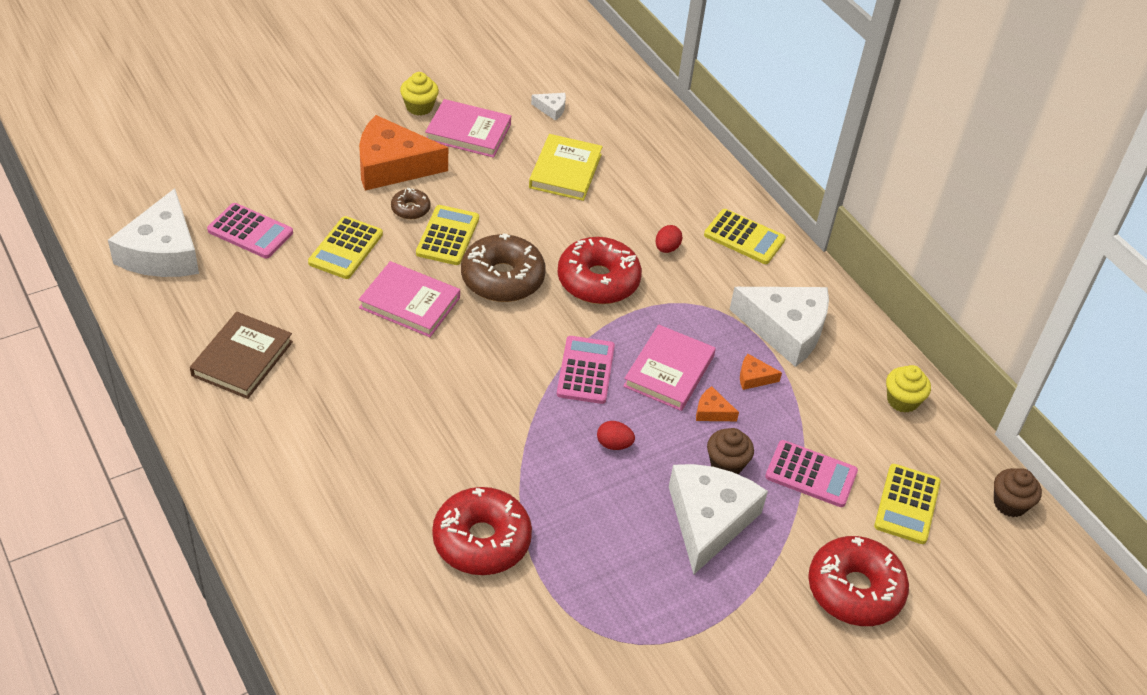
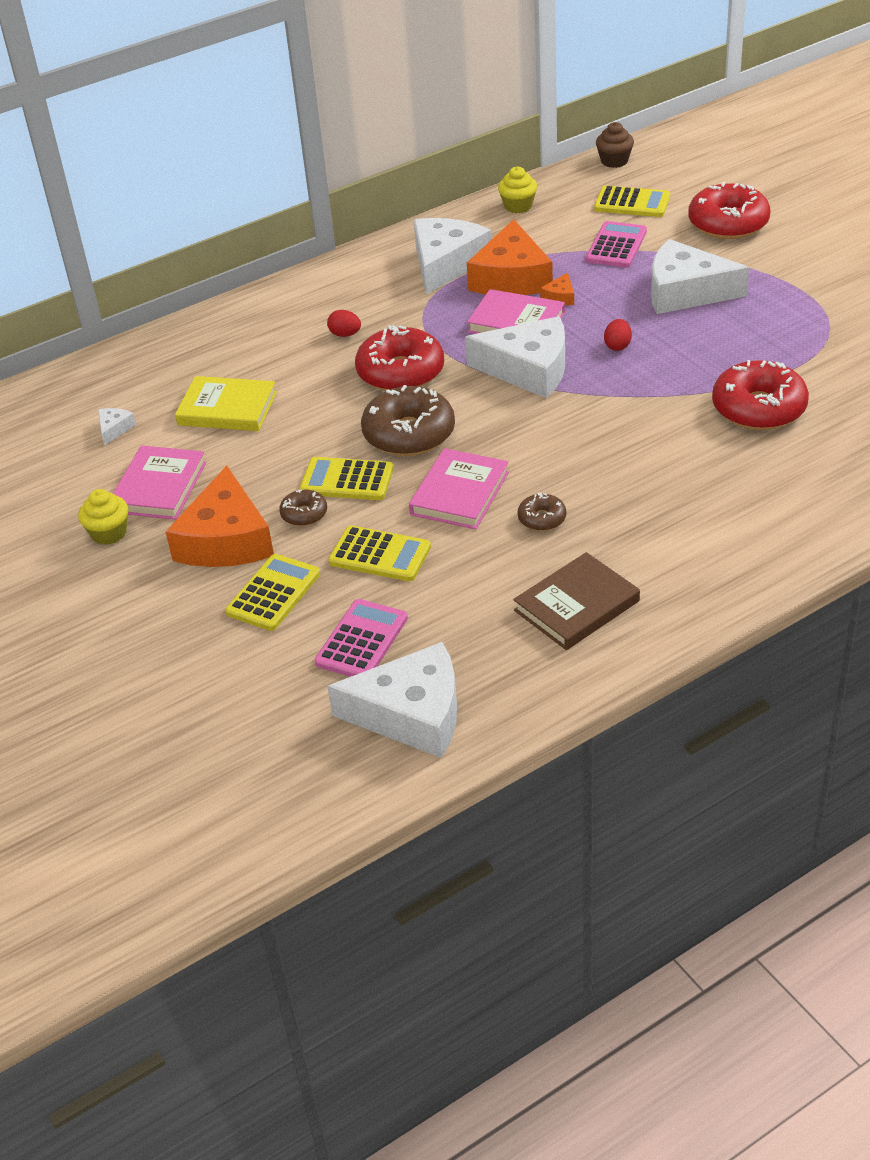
camera: 85 degrees left, 5 degrees down
(242, 358) = (576, 606): brown book -> brown book turned 60 degrees counterclockwise
(360, 351) = (542, 518): none -> brown donut
(585, 370) = (528, 369): pink calculator -> white cheese
(726, 464) = (619, 286): brown cupcake -> none
(744, 237) = (322, 291): yellow calculator -> yellow calculator (273, 593)
(754, 377) = (511, 277): orange cheese -> orange cheese, size x2.43

